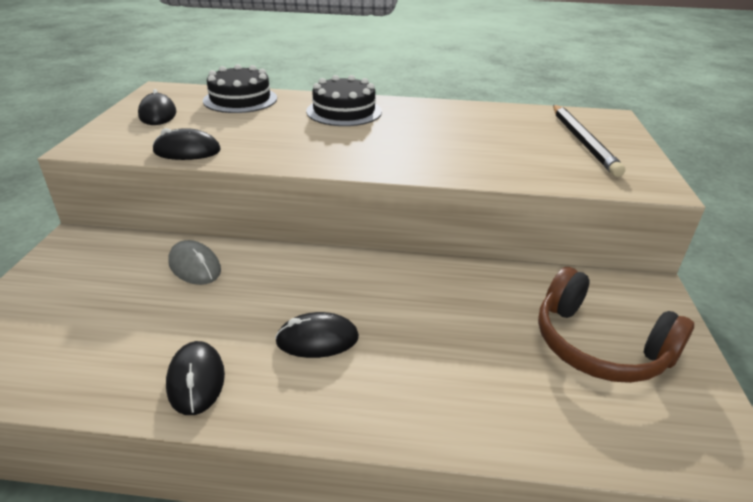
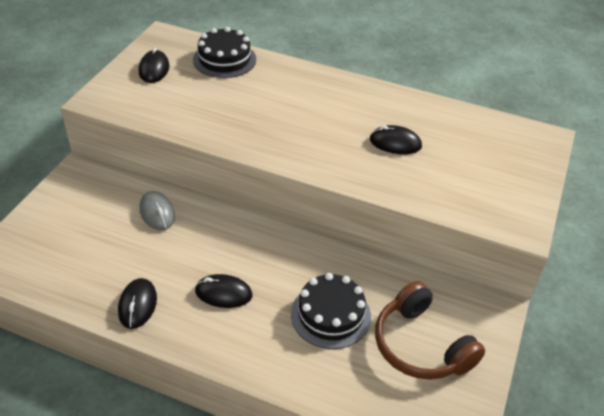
camera: 15 degrees right, 10 degrees up
(187, 151) = (166, 119): black mouse -> black mouse (395, 143)
(344, 111) = (306, 90): black cake -> black cake (330, 315)
(583, 142) = (495, 165): black pencil -> none

